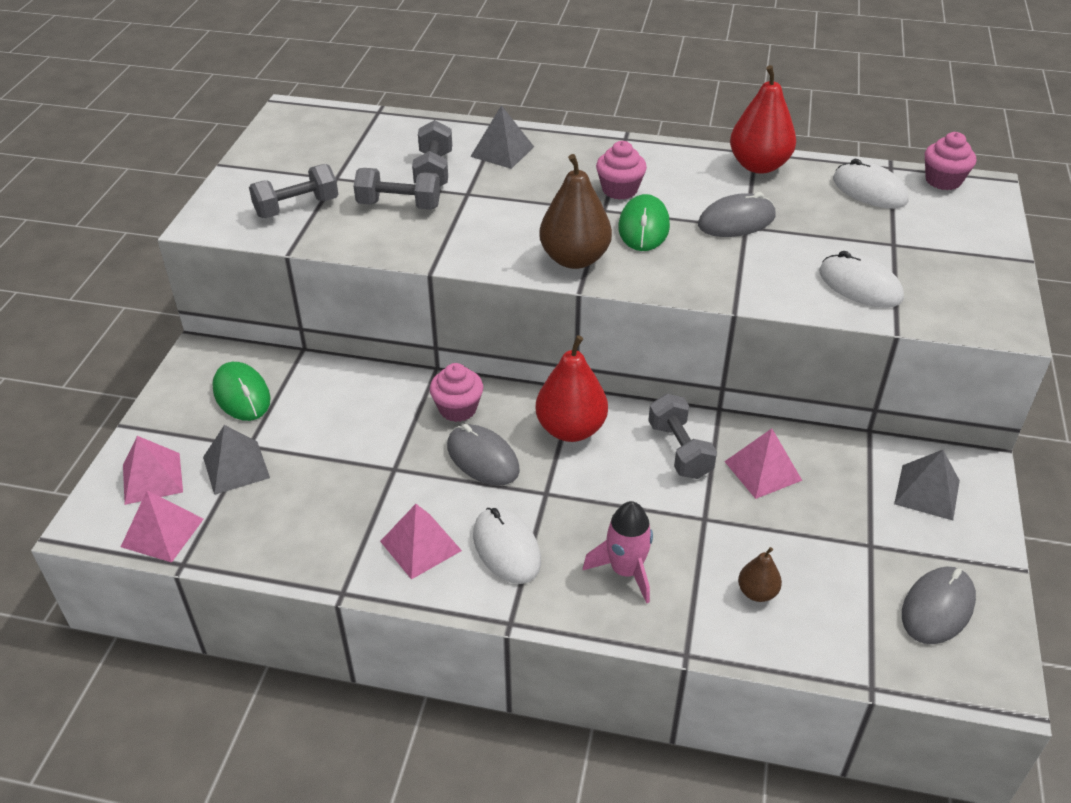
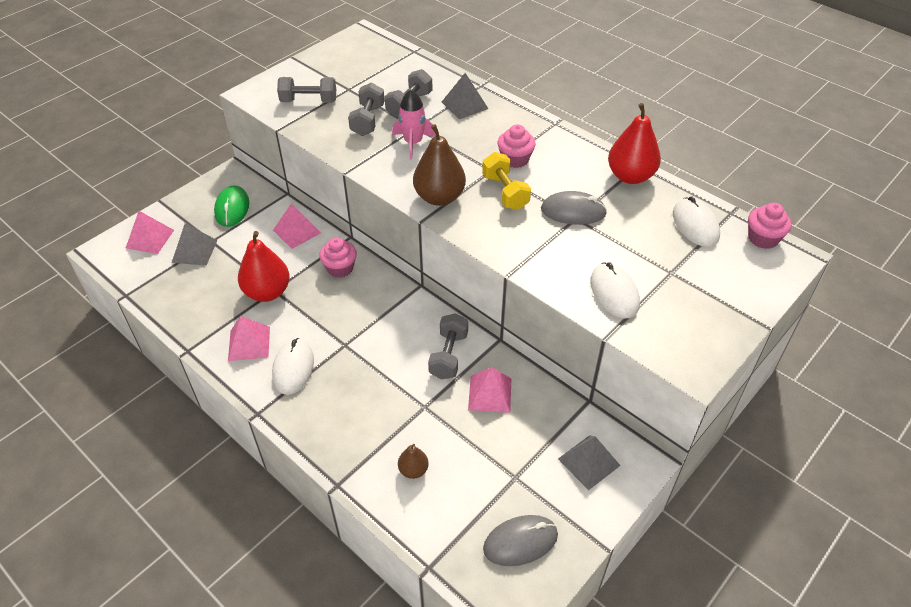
camera: 30 degrees right, 5 degrees up
(162, 532) = (130, 272): pink pyramid -> pink pyramid (297, 231)
(399, 205) = (368, 120): grey dumbbell -> grey dumbbell turned 60 degrees clockwise
(483, 458) = (327, 306): grey mouse -> none
(571, 429) = (394, 311): red pear -> red pear (267, 292)
(625, 571) = (347, 416): pink rocket -> pink rocket (413, 143)
(643, 227) = (505, 192): green mouse -> yellow dumbbell

